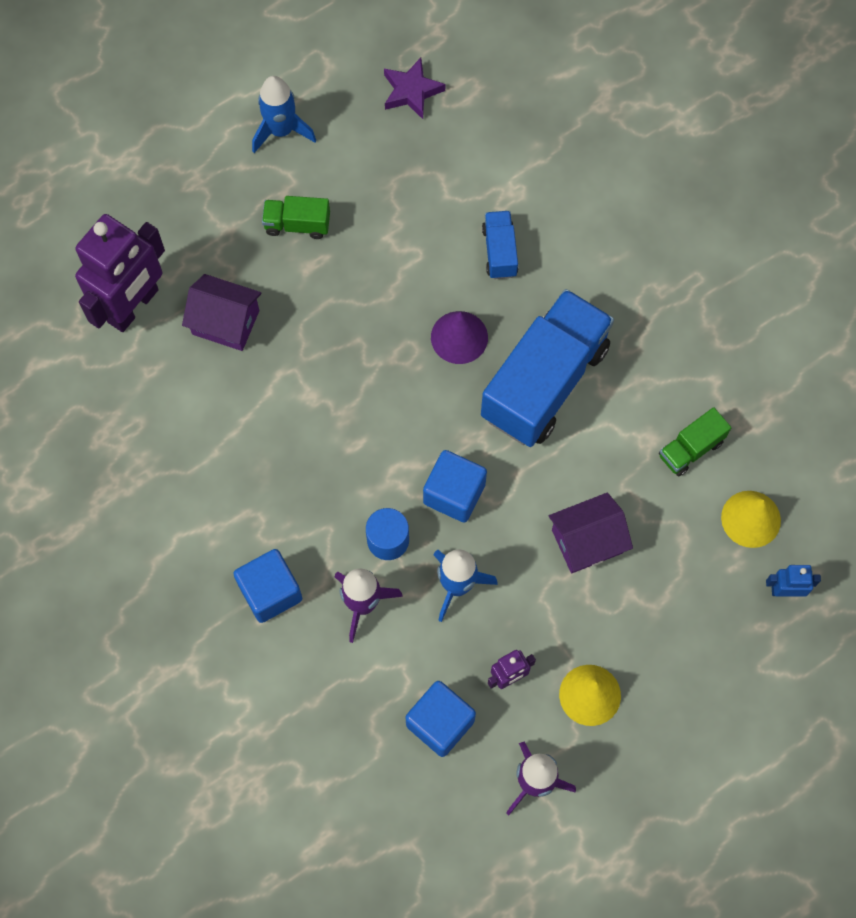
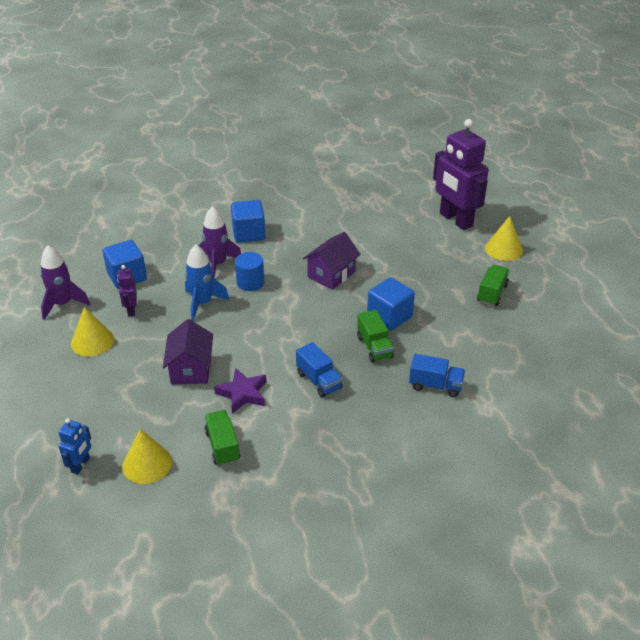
camera: 110 degrees right, 30 degrees down
(189, 228) = (503, 249): none -> yellow cone
(225, 322) = (430, 251): purple house -> purple house (331, 274)
(281, 131) = (571, 302): blue rocket -> none
(411, 91) = (594, 374): purple star -> purple star (243, 394)
(454, 494) = (263, 317): blue cube -> blue cube (389, 316)
(459, 337) = (374, 347): purple cone -> green truck
(544, 382) = (319, 381): blue truck -> blue truck, size x0.45

